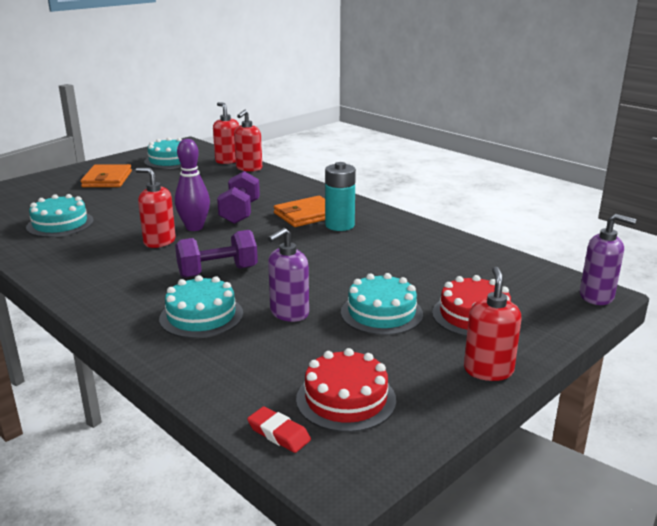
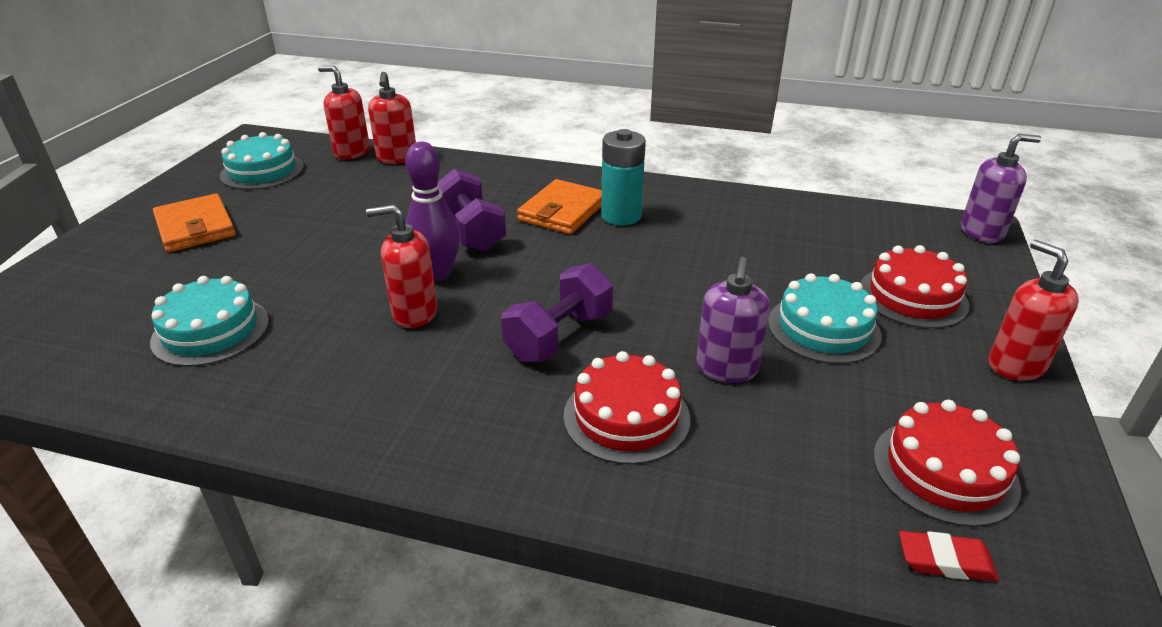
camera: 30 degrees left, 10 degrees up
(201, 316) = (626, 417): turquoise cake -> red cake

